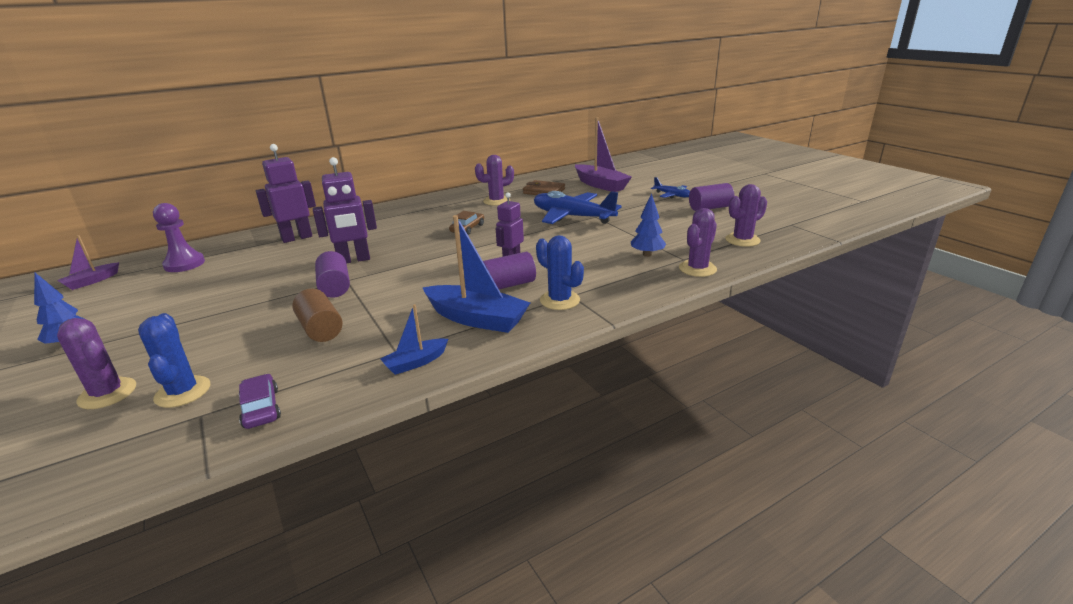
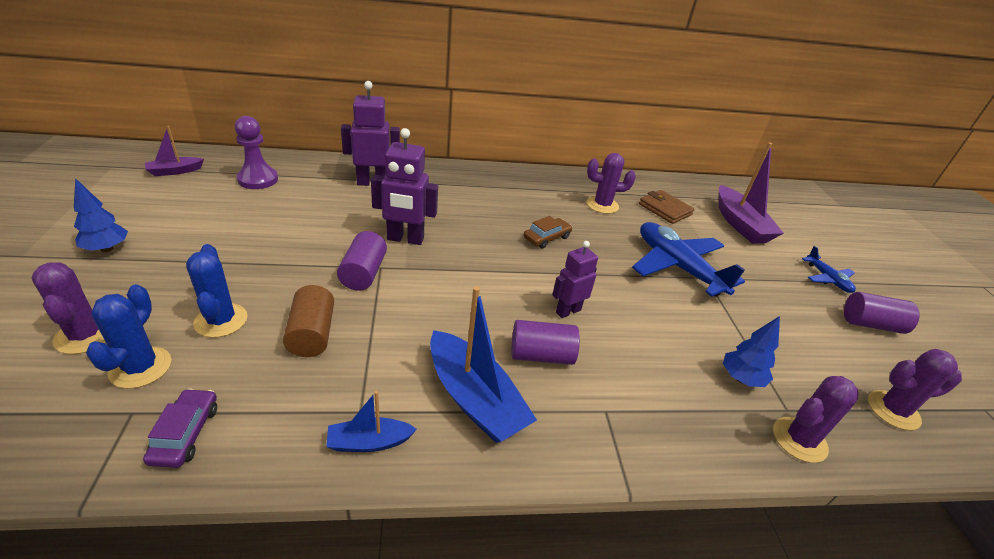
camera: 20 degrees right, 10 degrees up
(559, 300) = (586, 413): blue cactus -> blue cactus (221, 320)

